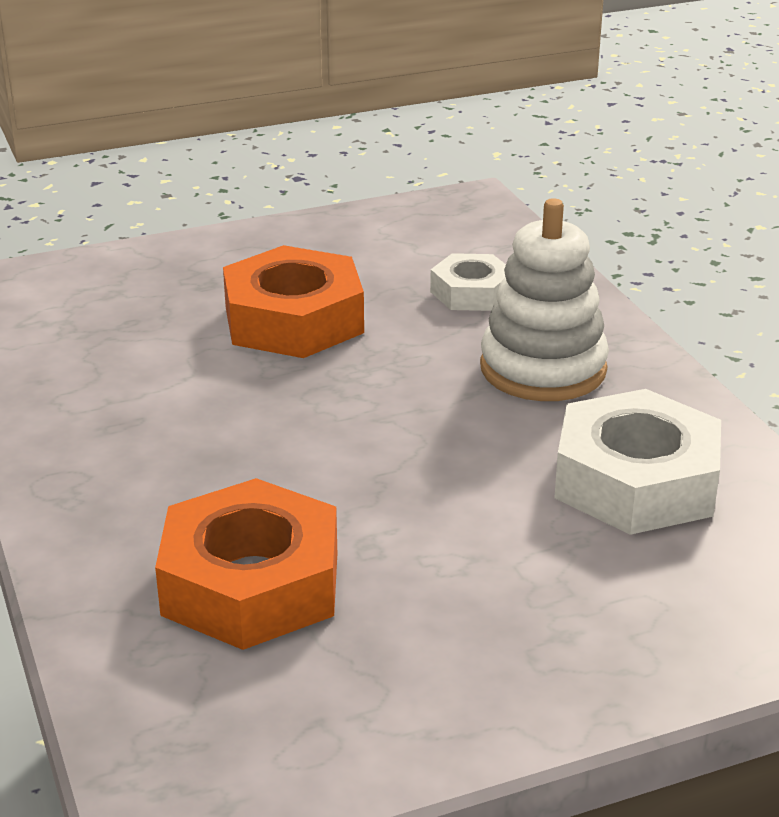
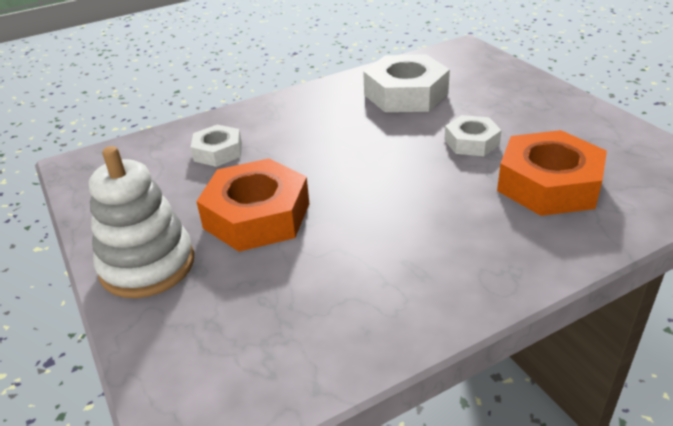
camera: 95 degrees left, 5 degrees up
(420, 527) = (471, 142): none -> white nut
(543, 369) = (308, 122): white stacking toy -> white stacking toy (147, 265)

